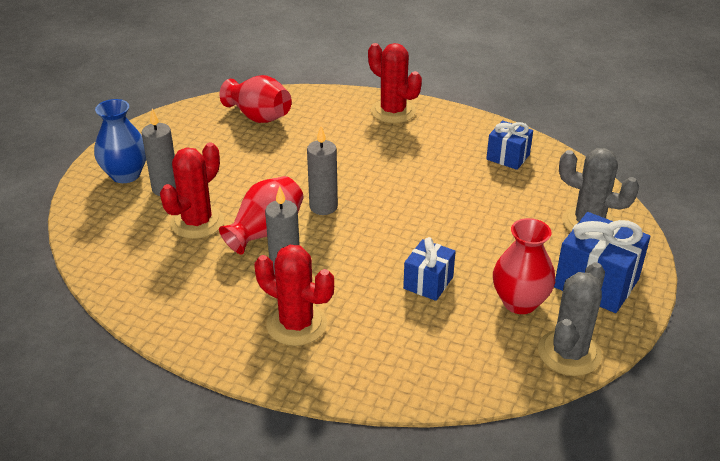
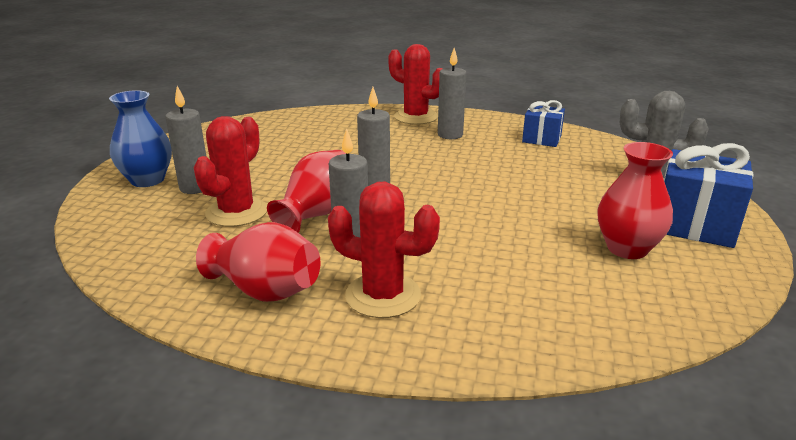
camera: 10 degrees left, 10 degrees down
(259, 117) = (284, 128): red vase -> red vase (265, 290)
(418, 142) = (450, 135): none -> grey candle
(428, 283) = (518, 241): blue gift -> none
(569, 353) = (713, 289): grey cactus -> none

